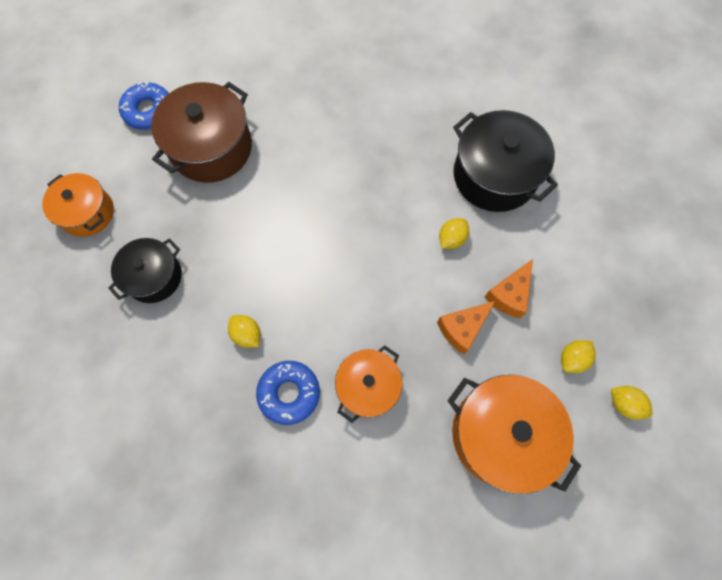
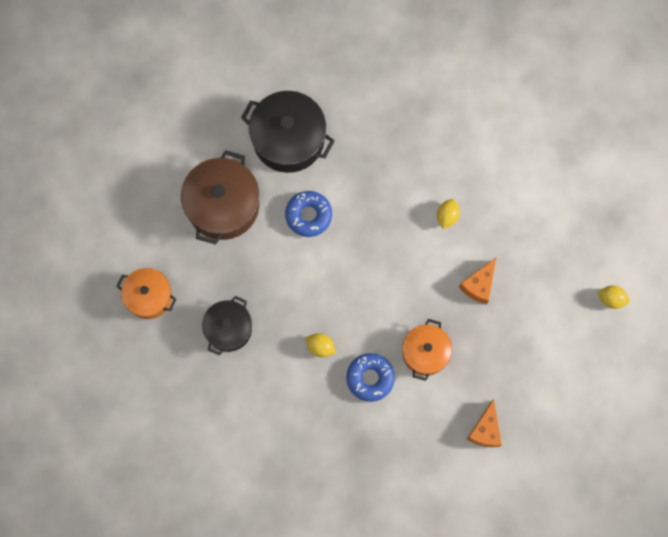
camera: 20 degrees left, 5 degrees up
(149, 111) = (154, 191): blue donut -> blue donut (308, 215)
(494, 175) = (463, 150): black pot -> black pot (288, 139)
(500, 434) = (531, 352): orange pot -> none
(509, 295) = (505, 246): orange cheese -> orange cheese (485, 430)
(572, 359) = (566, 279): yellow lemon -> none

